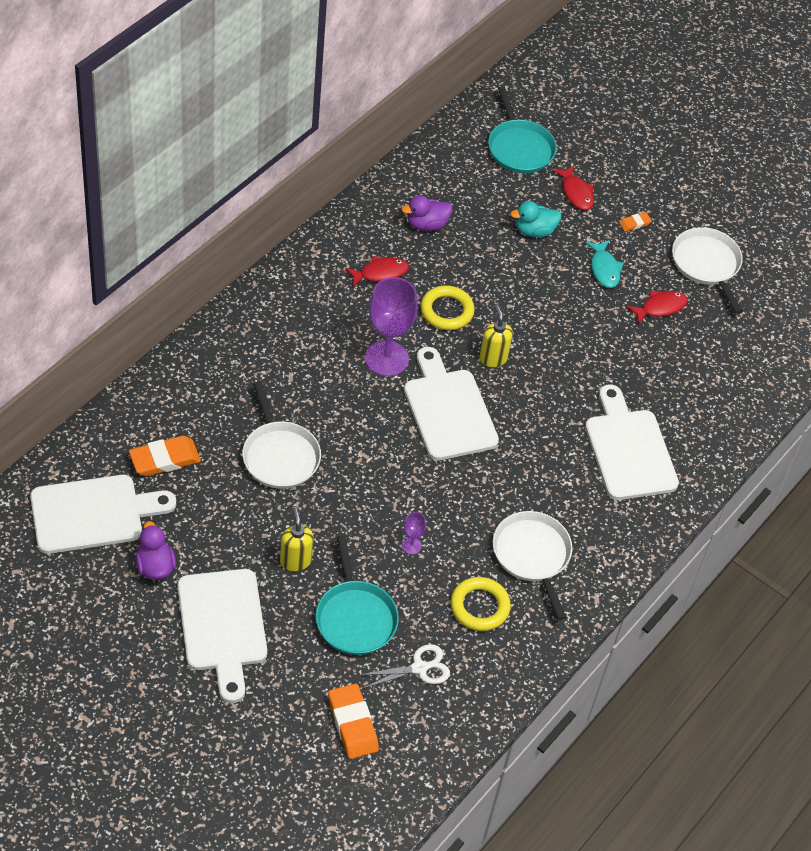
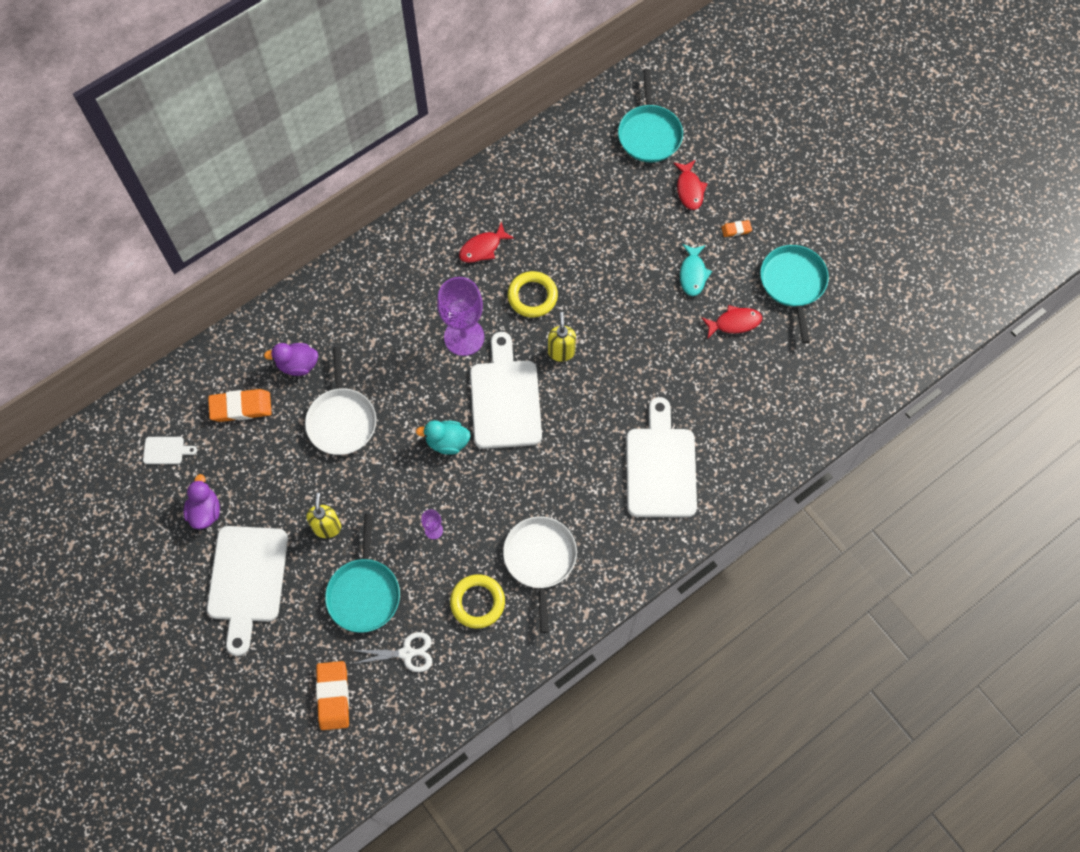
camera: 20 degrees right, 15 degrees up
(93, 513) = (166, 450): white cutting board -> white cutting board, size x0.42
(380, 273) = (482, 248): red fish -> red fish turned 150 degrees clockwise
(427, 224) = (539, 203): purple duck -> purple duck (297, 365)
(534, 231) = (638, 224): turquoise duck -> turquoise duck (447, 442)
(707, 264) = (793, 283): white pan -> turquoise pan

